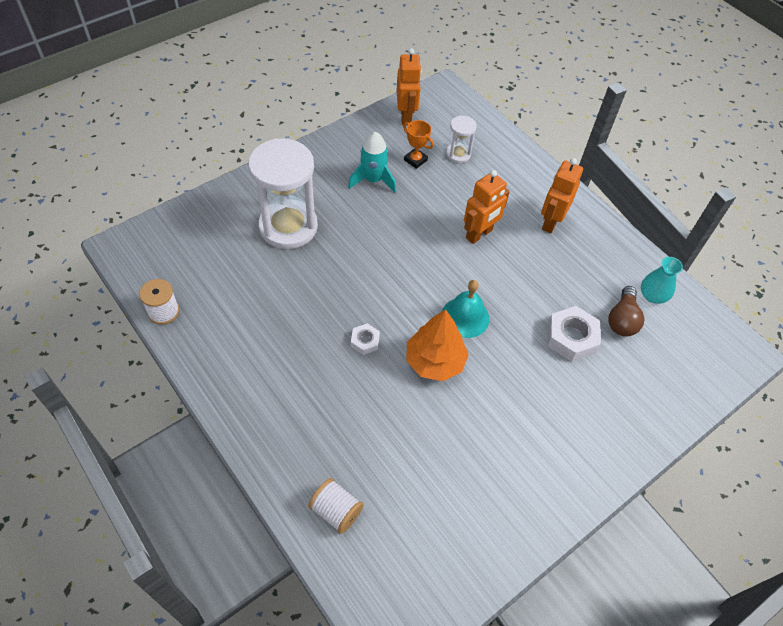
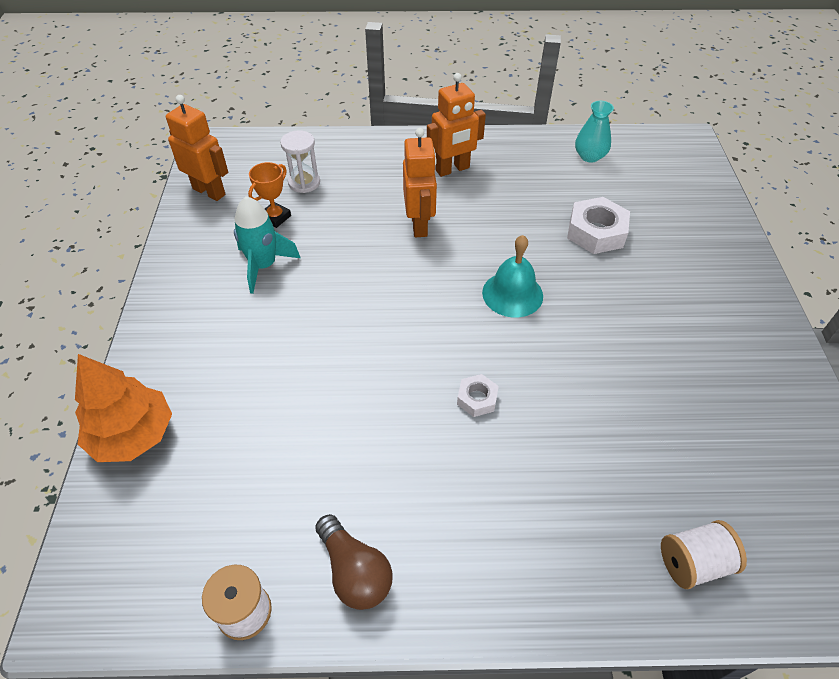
camera: 50 degrees left, 5 degrees down
(288, 226) = (247, 381): white hourglass -> none
(415, 160) = (275, 217): orange trophy -> orange trophy turned 45 degrees counterclockwise
(434, 361) = (549, 350): orange tree -> orange tree (133, 435)
(551, 222) = (452, 169): orange robot -> orange robot turned 90 degrees counterclockwise
(622, 319) = (601, 188): brown light bulb -> brown light bulb (354, 571)

